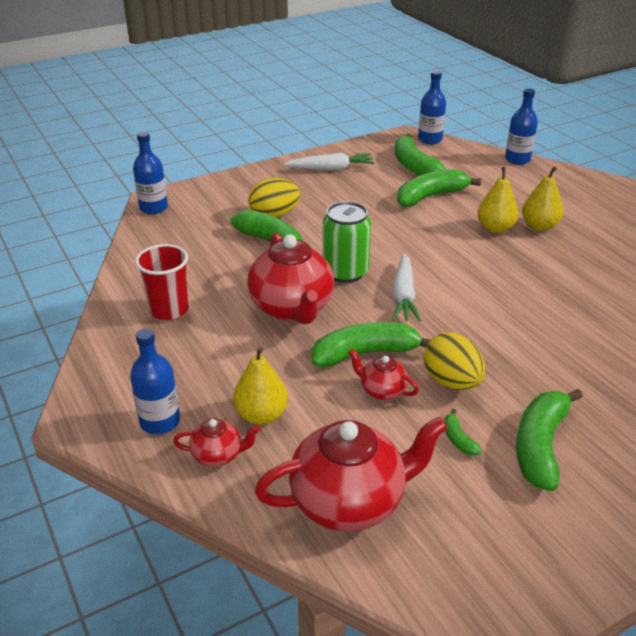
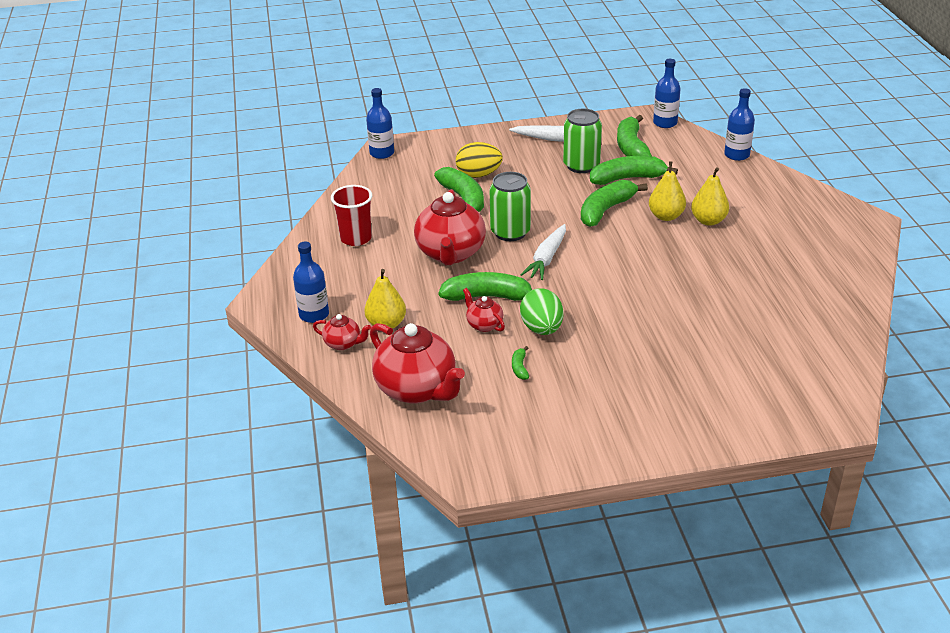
camera: 20 degrees right, 0 degrees up
(349, 501) = (417, 389): red teapot -> red teapot turned 45 degrees clockwise
(376, 190) = (581, 165): none -> green can
(451, 382) = (542, 329): yellow egg -> green egg
(540, 445) = (578, 384): green banana -> green banana (606, 210)

